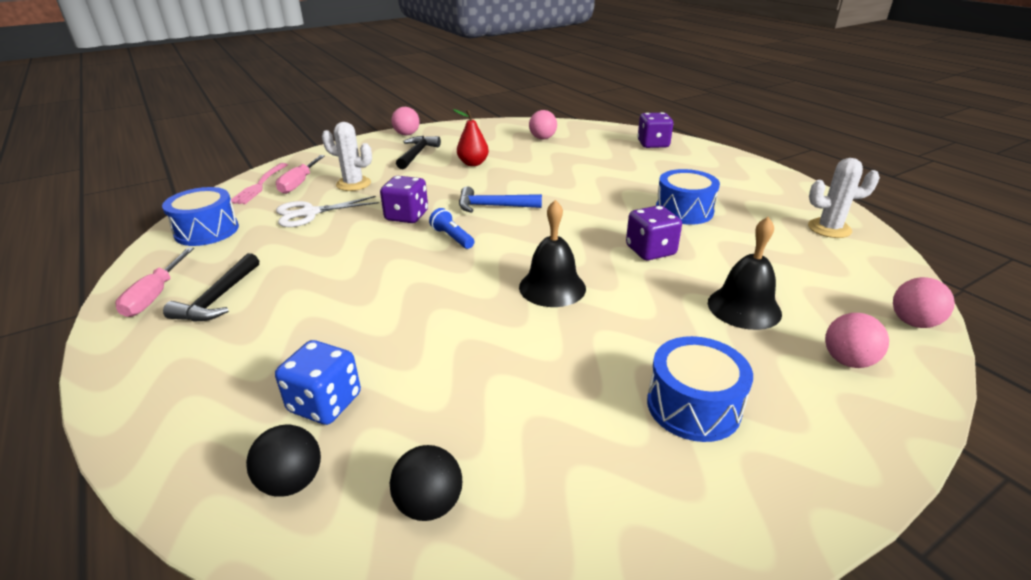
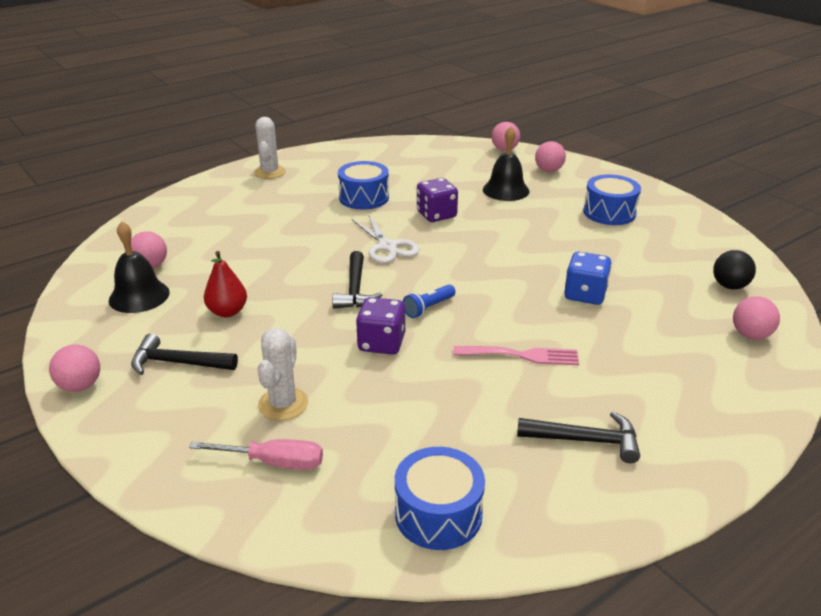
camera: 95 degrees left, 0 degrees up
(155, 295) = (599, 496): pink screwdriver -> none
(259, 185) = (277, 509): pink fork -> pink fork (522, 355)
(292, 482) = (750, 335): black ball -> pink ball
(310, 213) = (377, 424): white scissors -> white scissors (387, 246)
(325, 403) = (682, 337): blue dice -> blue dice (585, 295)
(493, 206) = (355, 289): blue hammer -> black hammer
(552, 287) = (503, 254): black bell -> black bell (139, 296)
(653, 144) = (197, 201): purple dice -> none
(829, 228) = (391, 152): white cactus -> white cactus (270, 172)

